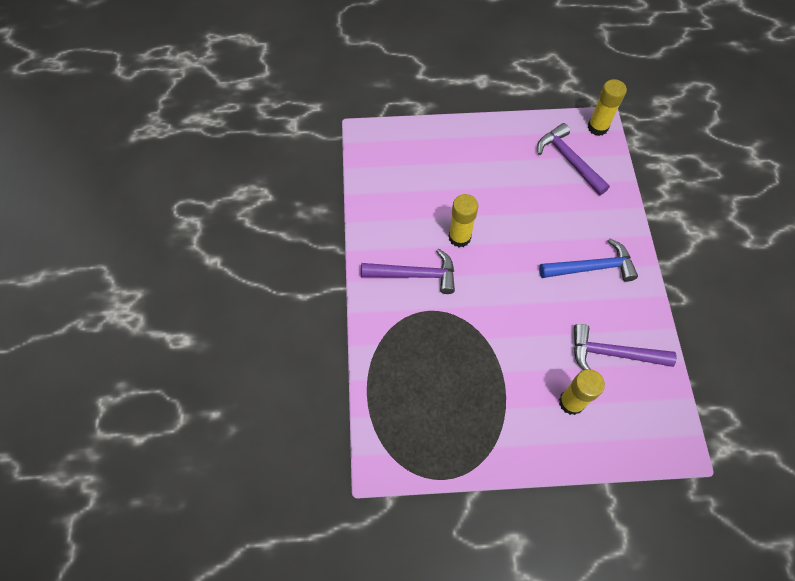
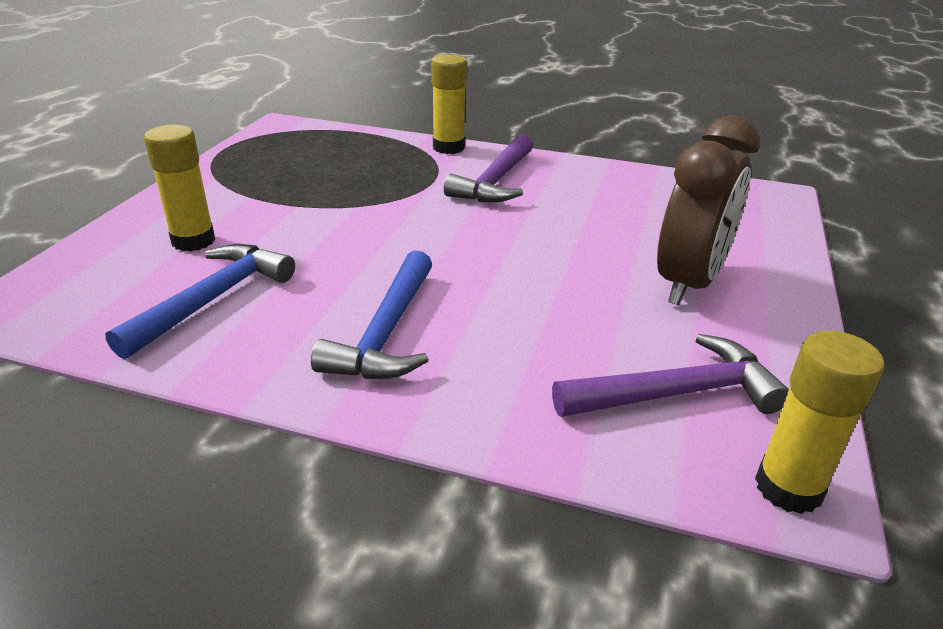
camera: 110 degrees right, 30 degrees down
(459, 237) = (538, 224): yellow glue stick -> yellow glue stick (448, 147)
(485, 164) = (689, 283): none -> brown clock
(613, 353) = (212, 300): purple hammer -> blue hammer

